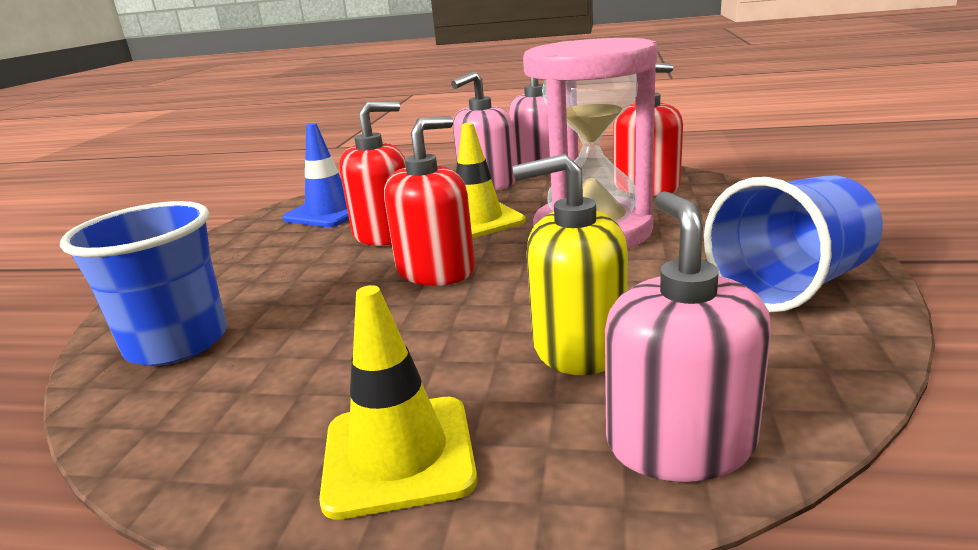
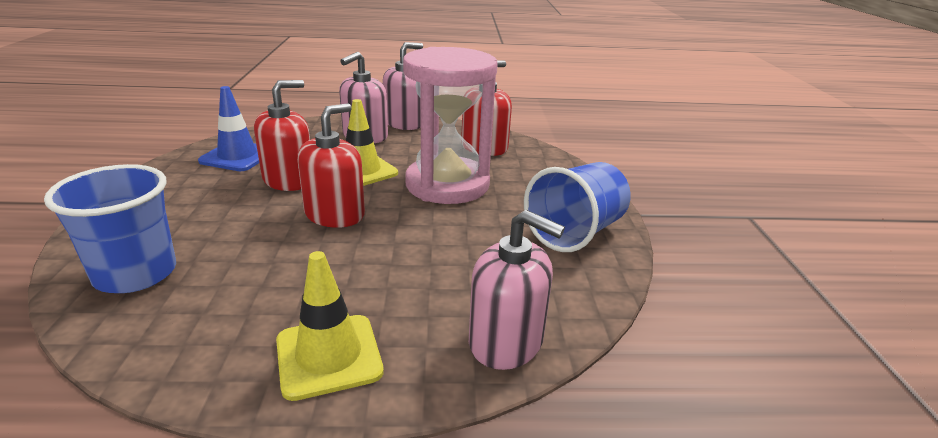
camera: 15 degrees left, 5 degrees up
(578, 346) = (442, 276): yellow soap dispenser -> none
(680, 443) = (506, 341): pink soap dispenser -> pink soap dispenser turned 135 degrees clockwise

